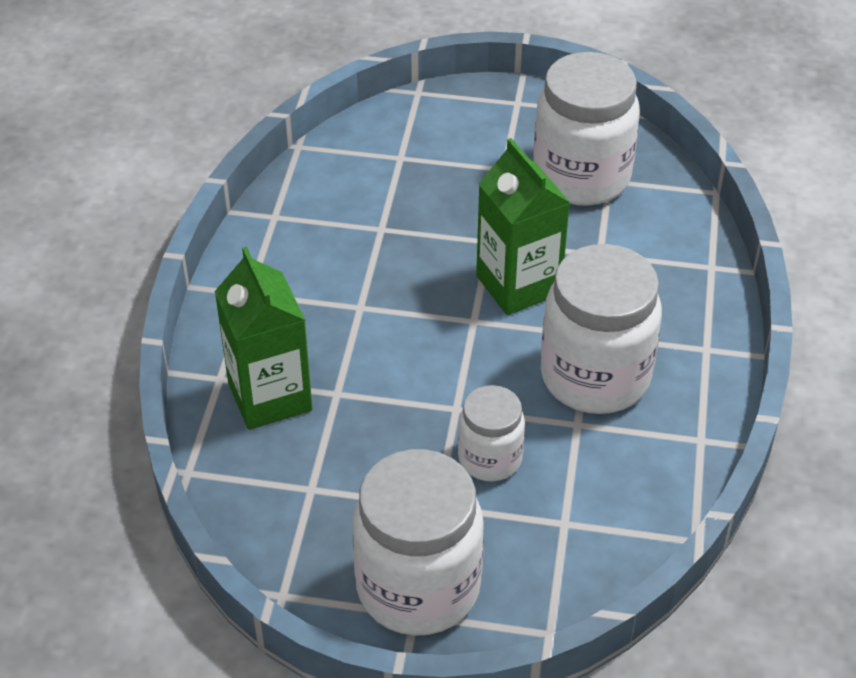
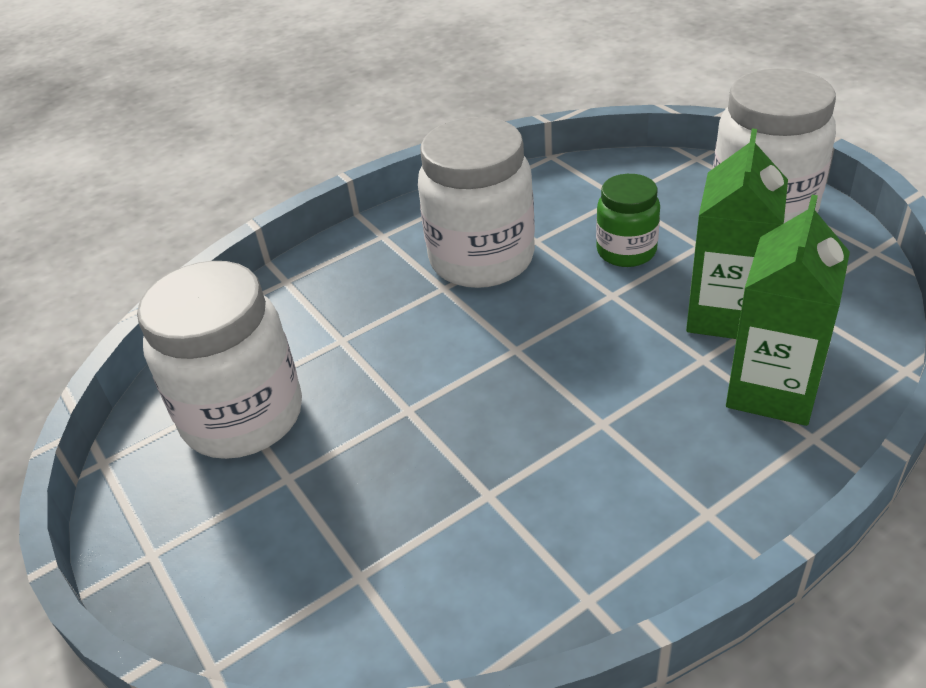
camera: 130 degrees left, 5 degrees down
(490, 458) = (626, 251): white jar -> green jar
(518, 285) = (440, 354): green carton -> green carton (726, 314)

